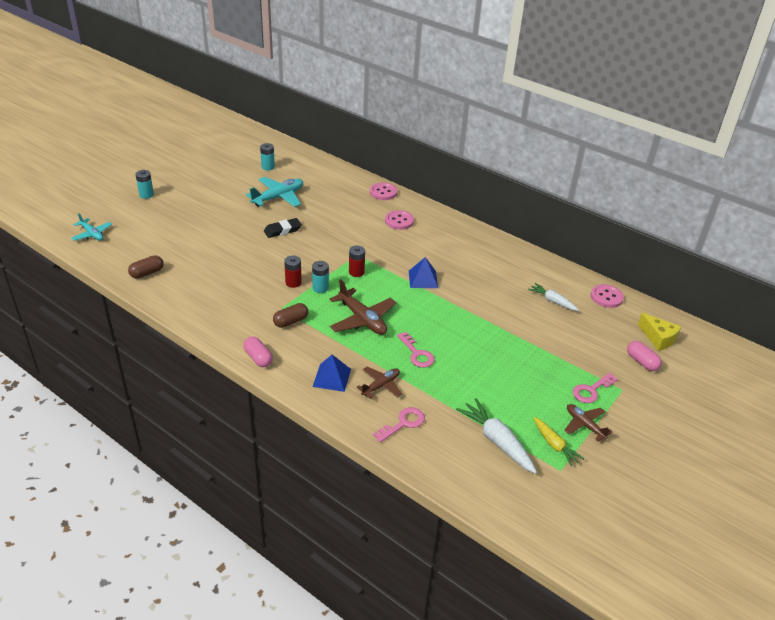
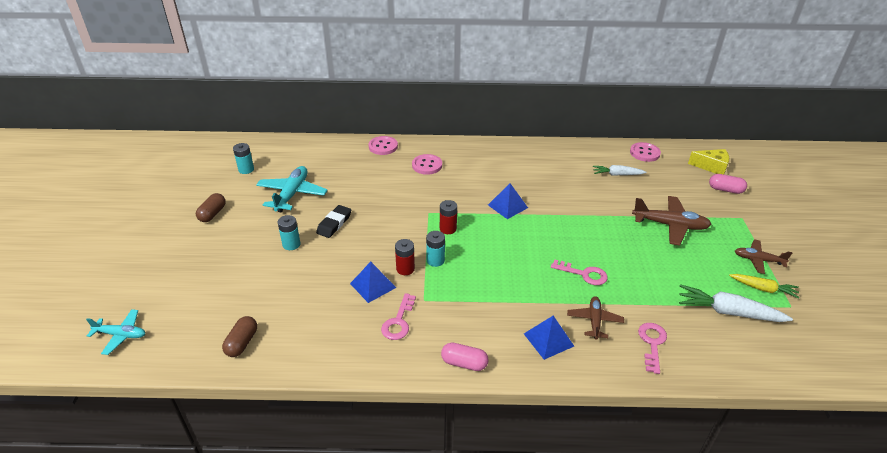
camera: 35 degrees left, 0 degrees up
(146, 195) = (140, 257): turquoise battery -> turquoise battery (291, 244)
(260, 282) = (373, 285): none -> blue pyramid
(291, 321) = (449, 308): brown capsule -> brown capsule (212, 214)
(362, 319) = (505, 269): brown plane -> brown plane (670, 225)
(591, 390) = (727, 230): pink key -> pink key (398, 321)

